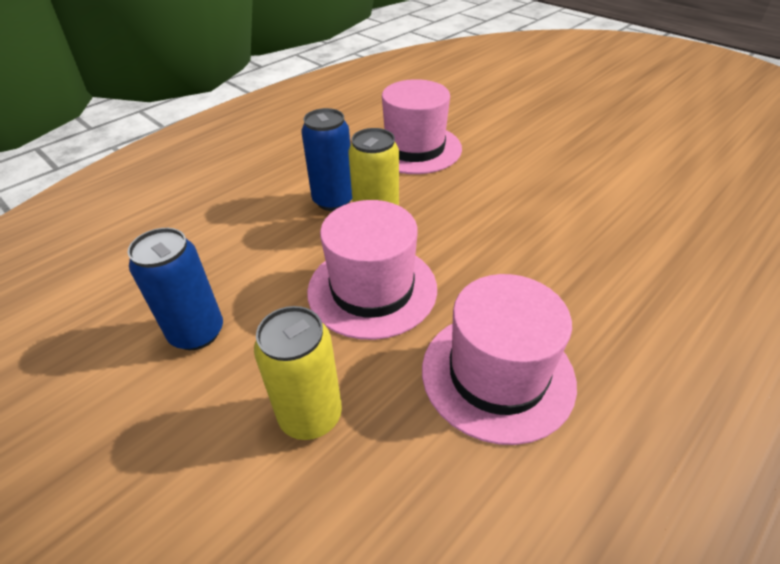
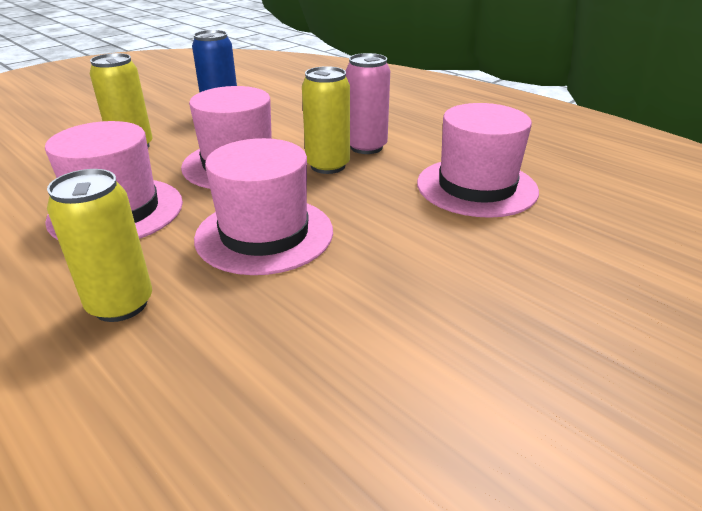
camera: 90 degrees right, 10 degrees down
(333, 200) = (366, 147): blue can -> pink can
(513, 252) = (264, 234): none -> pink hat
(643, 322) = (120, 304): none -> yellow can

